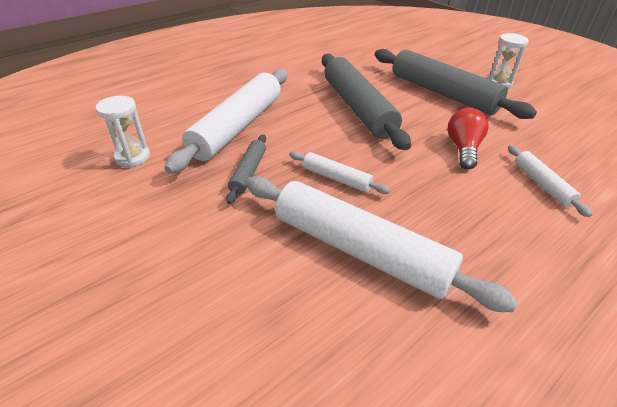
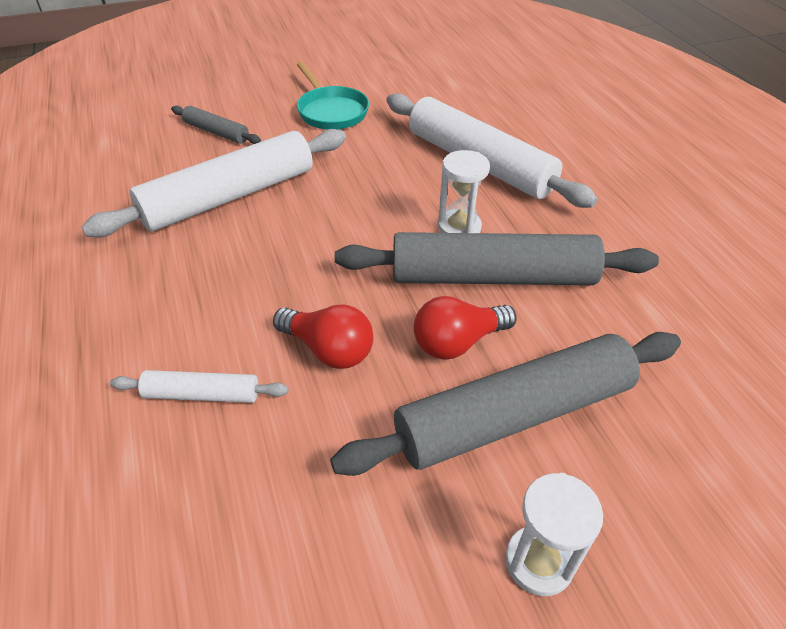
camera: 110 degrees right, 5 degrees up
(132, 157) = (446, 99): white hourglass -> white hourglass (459, 228)
(171, 227) = (331, 111): none -> turquoise pan
(248, 172) = (383, 157): grey rolling pin -> grey rolling pin (216, 132)
(336, 178) = (338, 210): white rolling pin -> none
(416, 111) = (457, 342): none -> red light bulb

